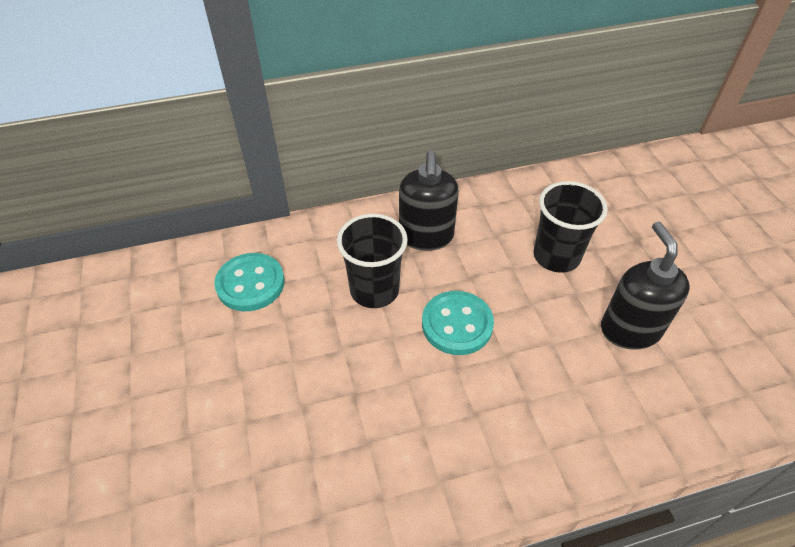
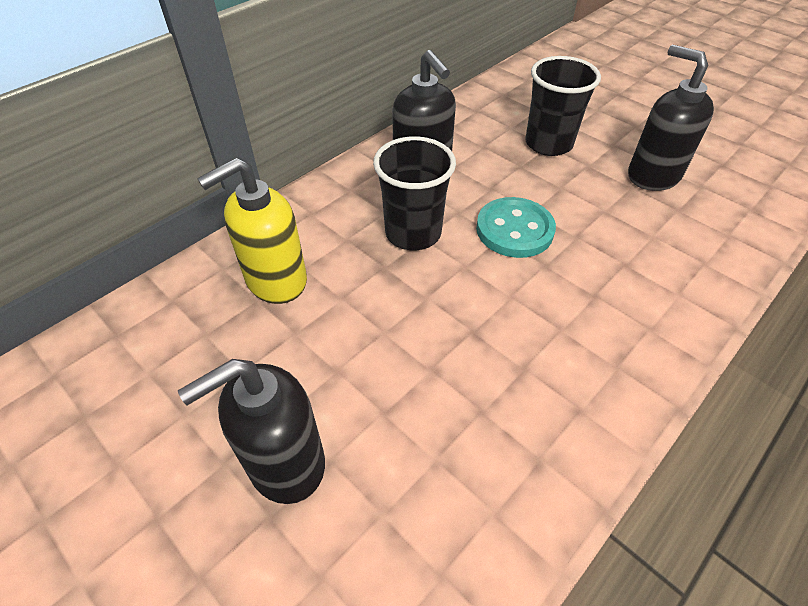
camera: 30 degrees left, 0 degrees up
(163, 420) = (285, 463): none -> black soap dispenser
(250, 284) = (275, 280): turquoise button -> yellow soap dispenser

